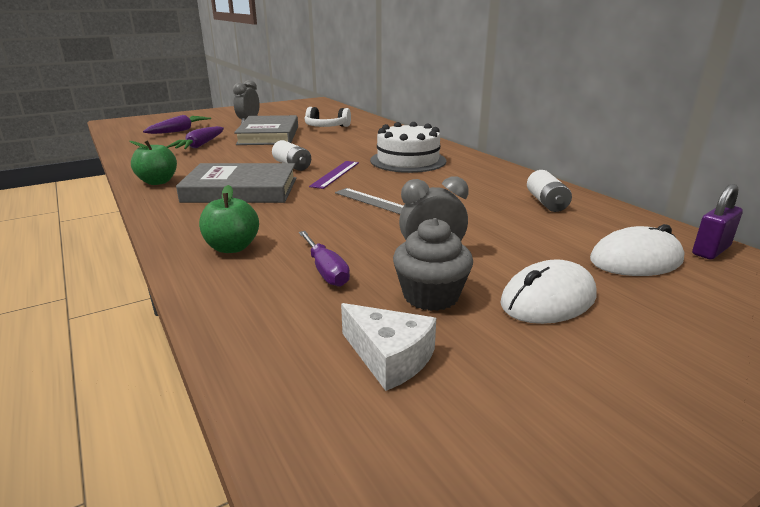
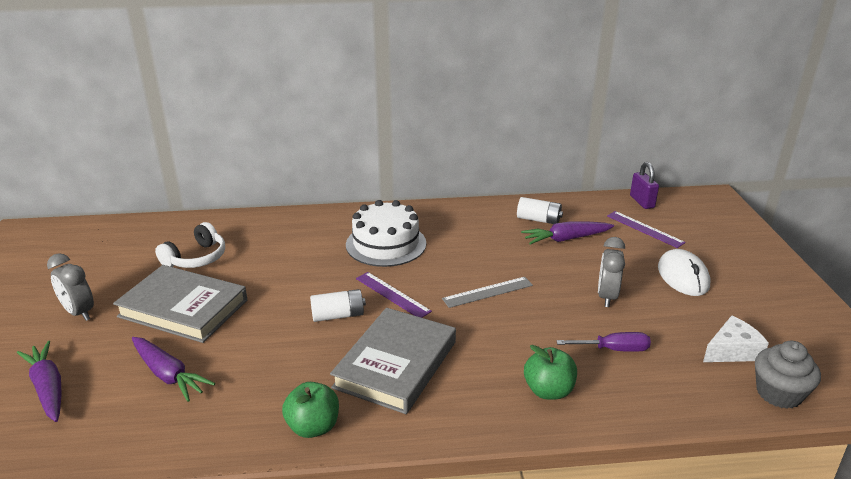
camera: 65 degrees left, 5 degrees up
(431, 296) = (666, 315): grey cupcake -> grey cupcake (778, 393)
(527, 220) = (566, 239): none -> purple carrot
(636, 260) = (645, 229): white mouse -> purple ruler

